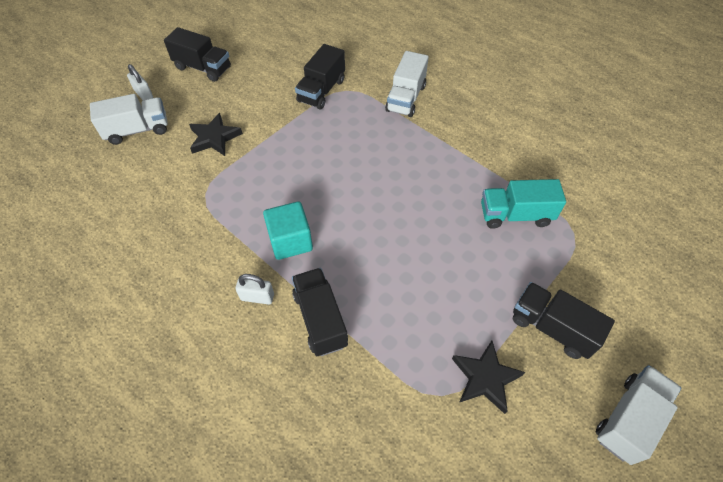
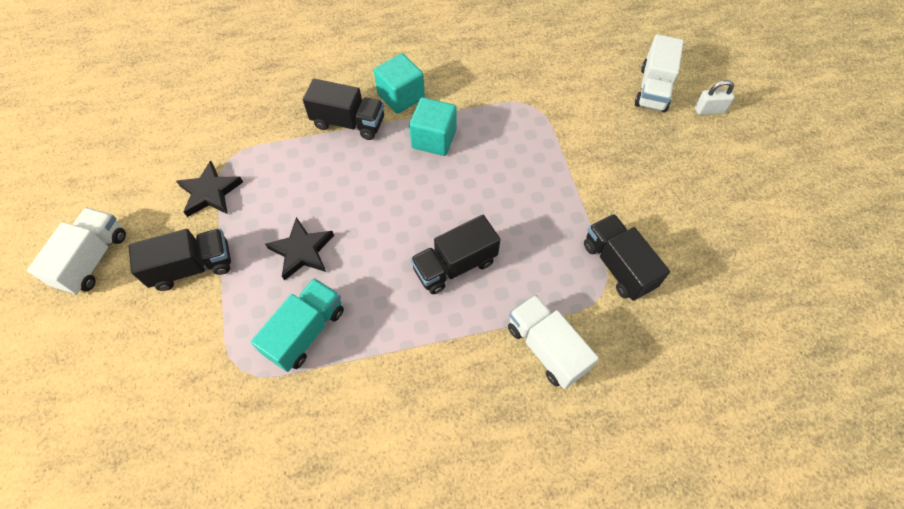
camera: 125 degrees right, 5 degrees up
(203, 68) = (729, 173): black truck -> black truck (455, 265)
(214, 138) = (602, 139): black star -> black star (302, 251)
(257, 297) = (401, 96): white padlock -> turquoise cube
(628, 419) = (93, 259): white truck -> white truck turned 150 degrees counterclockwise

